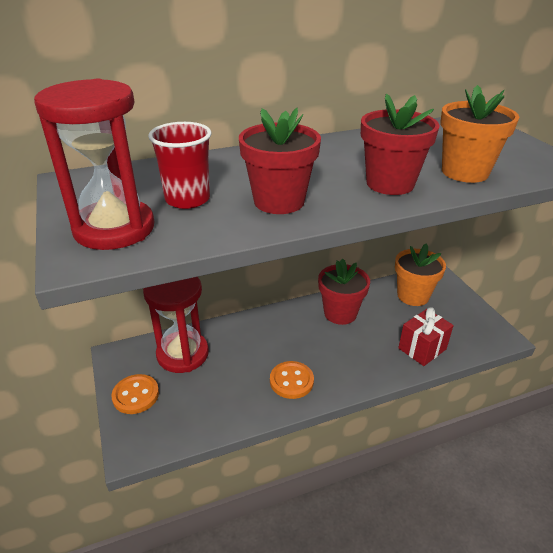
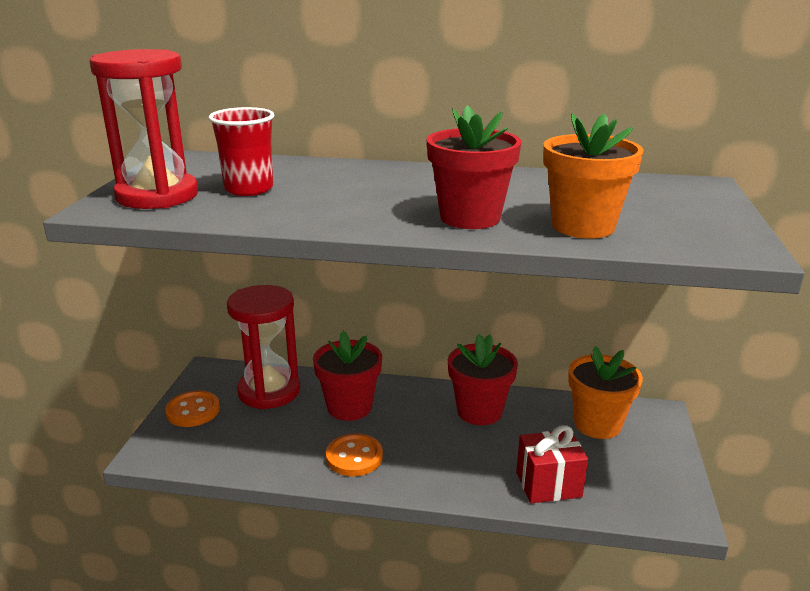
camera: 30 degrees right, 10 degrees down
(279, 201) = (327, 207): red flower pot -> red flower pot (349, 407)

